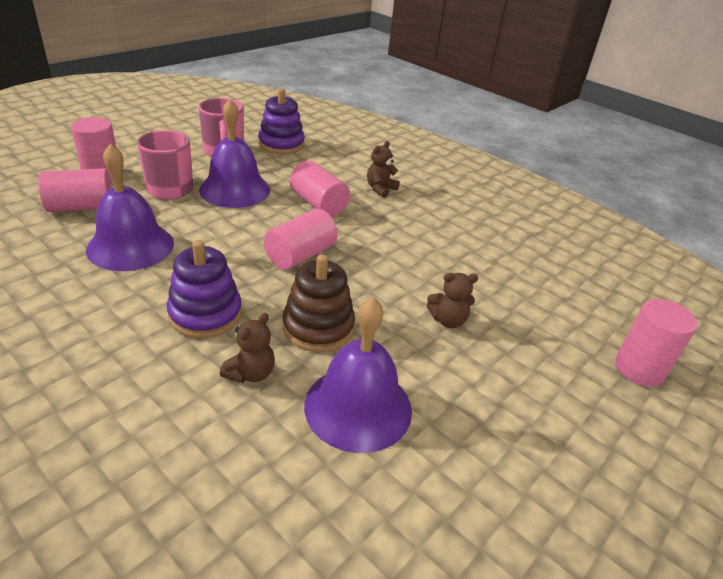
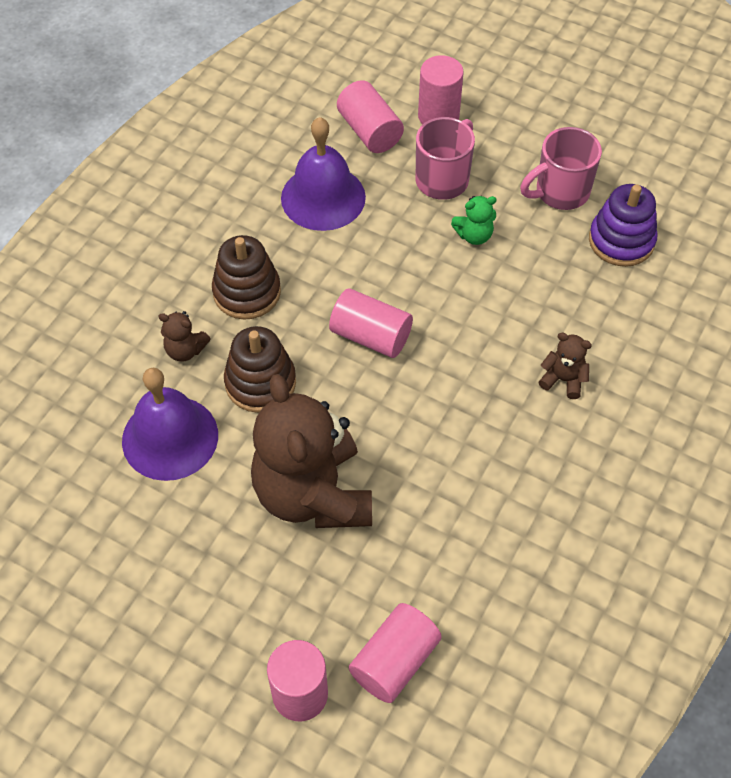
camera: 80 degrees right, 20 degrees up
(205, 314) = (247, 292): purple stacking toy -> brown stacking toy
(235, 189) = (474, 235): purple bell -> green teddy bear
(318, 204) = (486, 323): pink cylinder -> pink cylinder (394, 661)
(448, 320) = (313, 494): brown teddy bear -> brown teddy bear, size x2.49

